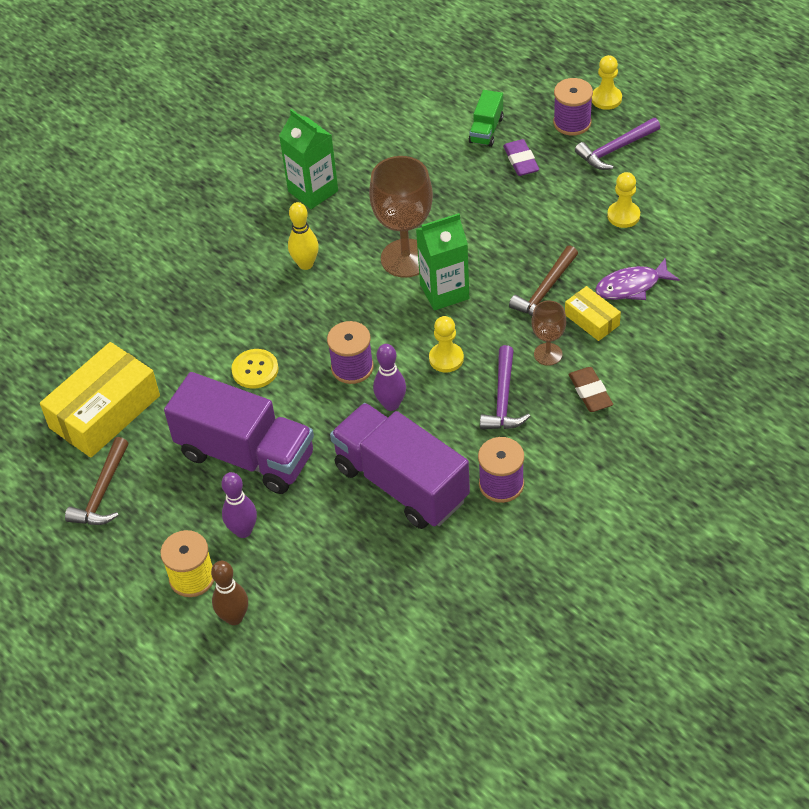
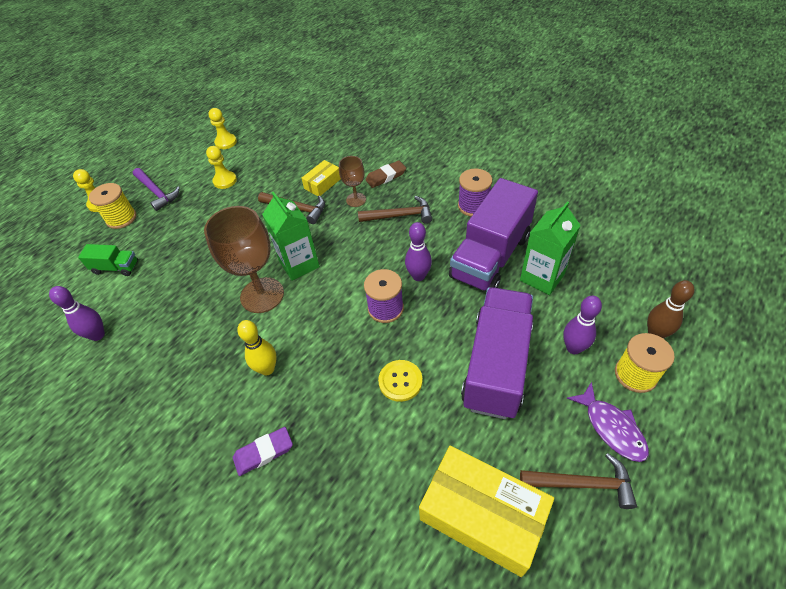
camera: 100 degrees left, 0 degrees up
(313, 191) = (169, 384): green carton -> green carton (542, 277)
(392, 130) = (98, 335): none -> purple bowling pin
(446, 358) = (367, 252): yellow pawn -> yellow pawn (226, 142)
(503, 398) = (399, 215): purple hammer -> brown hammer
(521, 160) = (158, 241): purple eraser -> purple eraser (263, 452)
(572, 122) = (121, 218): purple spool -> yellow spool
(631, 286) = (291, 170): purple fish -> purple fish (611, 428)

